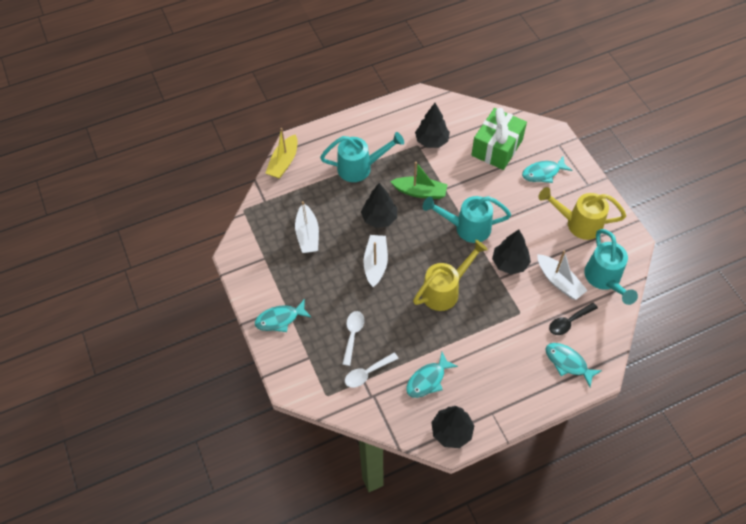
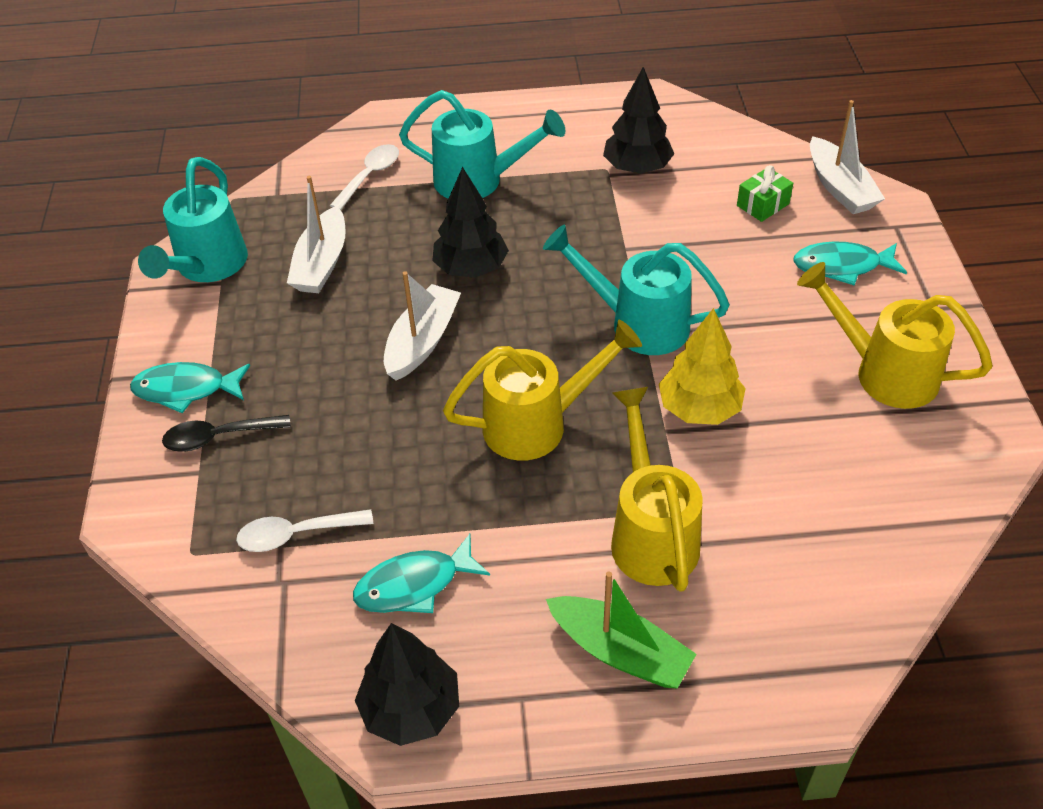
camera: 20 degrees right, 10 degrees down
(283, 162) = (345, 144): yellow boat -> none
(353, 335) = (307, 455): white spoon -> white spoon (370, 176)
(420, 192) = (573, 243): green boat -> green boat (620, 651)
(497, 148) = (763, 205): green gift -> green gift, size x0.45
(509, 263) = (699, 408): black tree -> yellow tree
(513, 327) = (651, 533): none -> yellow watering can
(559, 281) = (795, 471): white boat -> white boat (840, 188)
(568, 363) = (748, 643): turquoise fish -> none
(569, 322) = (785, 558): black spoon -> black spoon (218, 437)
(604, 279) = (904, 494): turquoise watering can -> turquoise watering can (207, 267)

